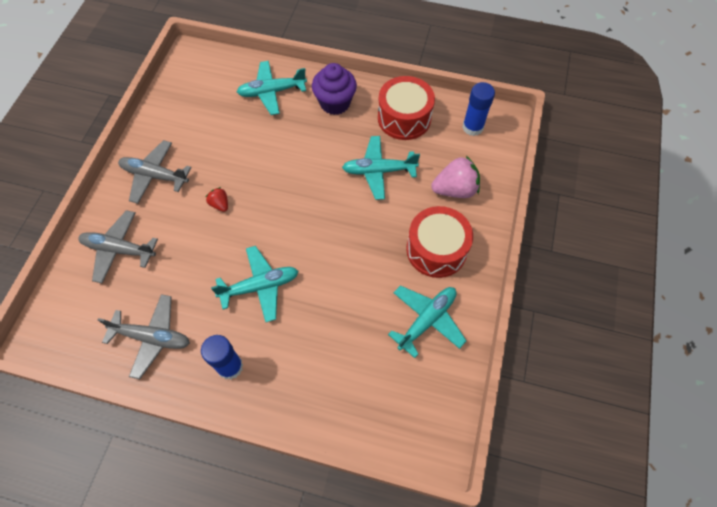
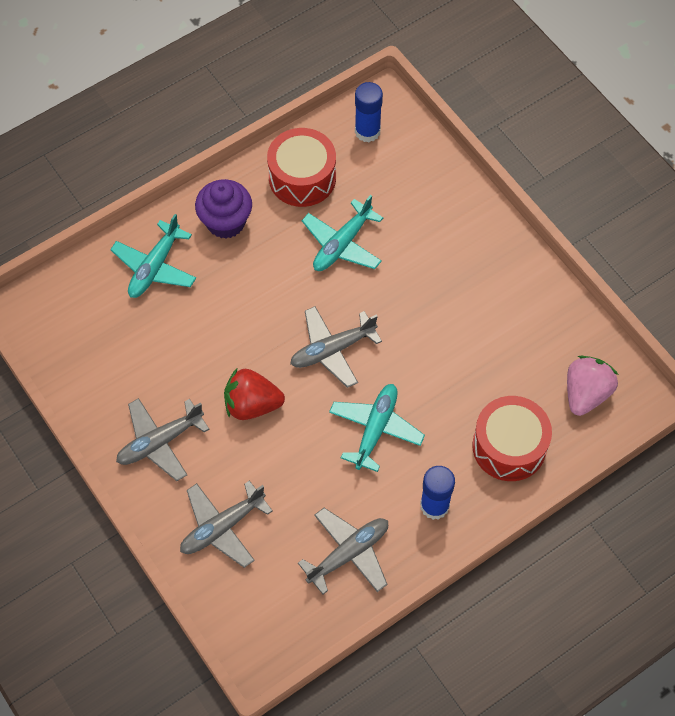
camera: 50 degrees left, 0 degrees up
(220, 204) = (252, 404): red strawberry -> red strawberry, size x1.94
(297, 220) = (332, 350): none -> grey plane
(427, 320) = (525, 321): turquoise plane -> none
(436, 250) = (466, 261): red drum -> red drum (509, 446)
(455, 189) = (420, 199): pink strawberry -> pink strawberry (586, 393)

